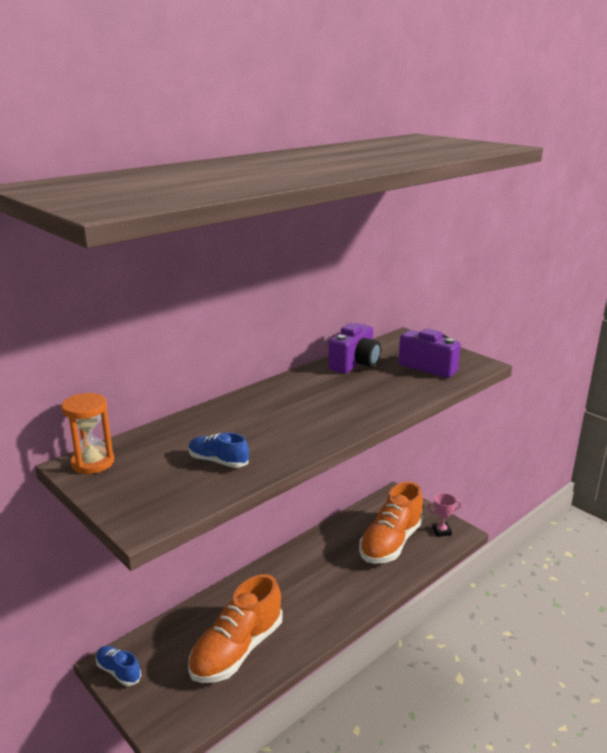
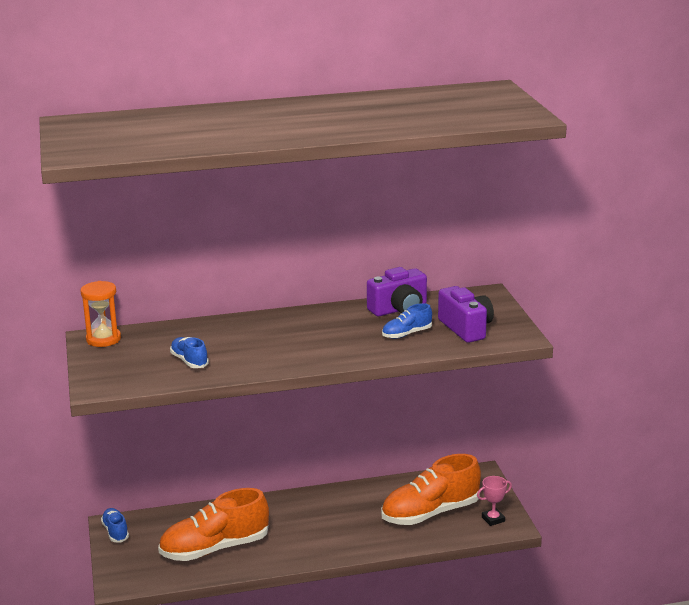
camera: 30 degrees right, 0 degrees up
(389, 382) = (406, 334): none -> blue shoe
(441, 531) = (493, 519): pink trophy -> pink trophy turned 45 degrees counterclockwise

